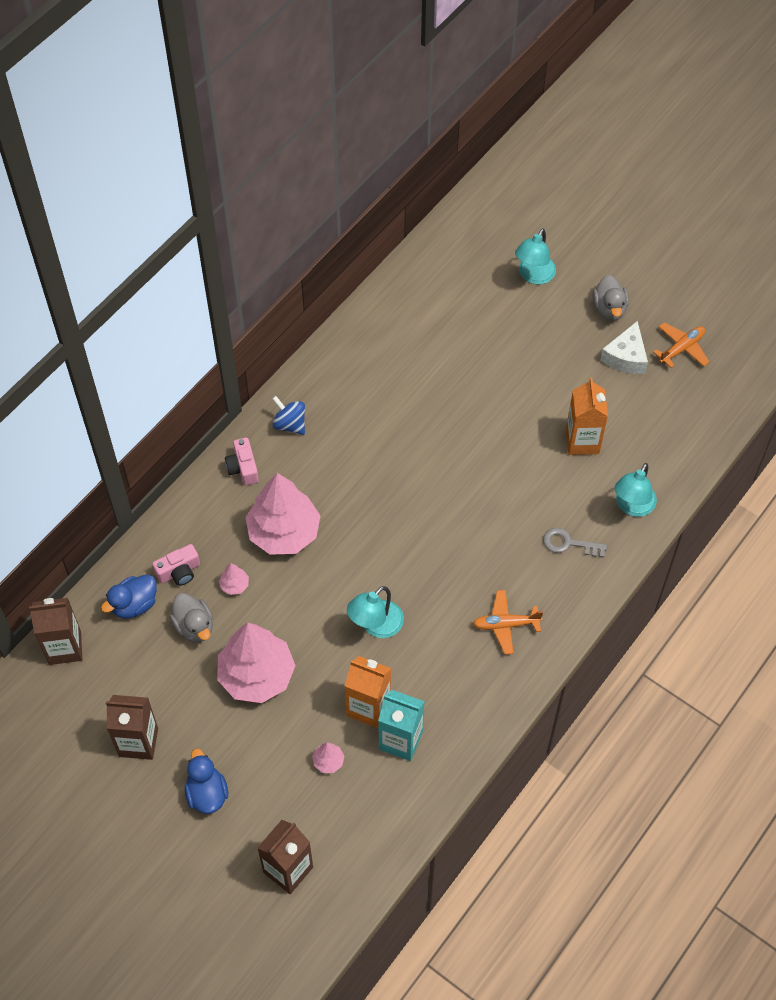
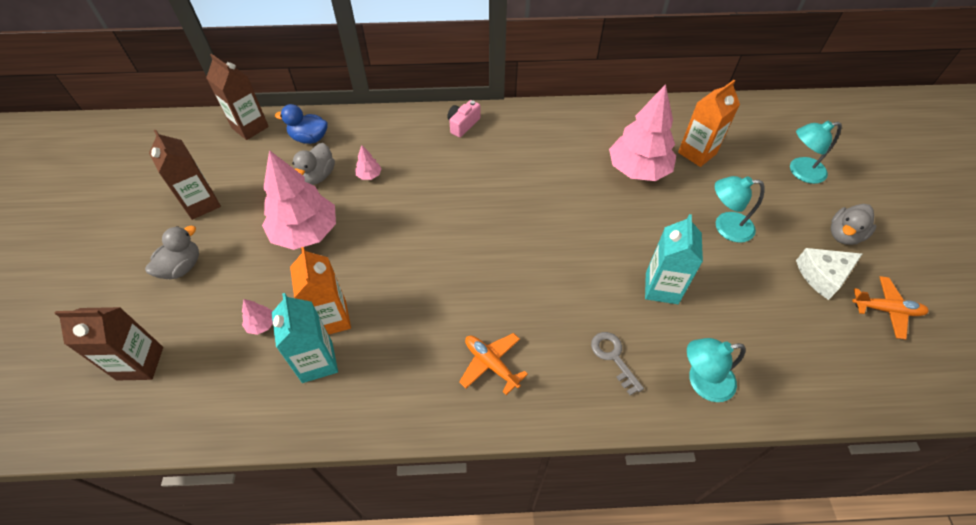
camera: 50 degrees right, 5 degrees down
(179, 572) = (354, 143): pink camera -> none
(207, 793) = (182, 267): blue duck -> grey duck
(284, 532) = (435, 174): pink tree -> pink tree (638, 170)
(290, 424) = (520, 125): blue spinning top -> none
(376, 626) = (408, 275): turquoise lamp -> turquoise lamp (725, 227)
(544, 465) = (661, 288): none -> turquoise carton
(582, 441) = (714, 299): orange carton -> orange carton (697, 153)

